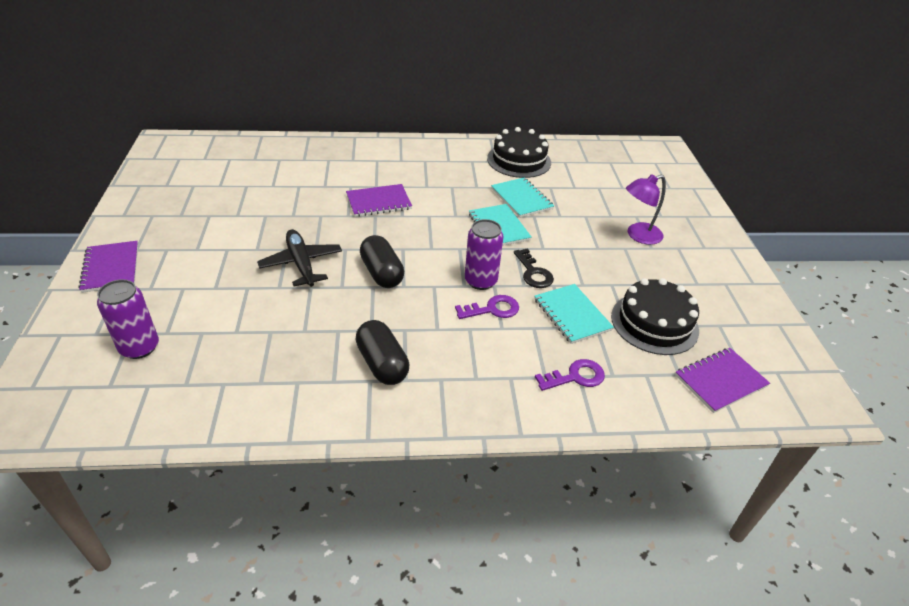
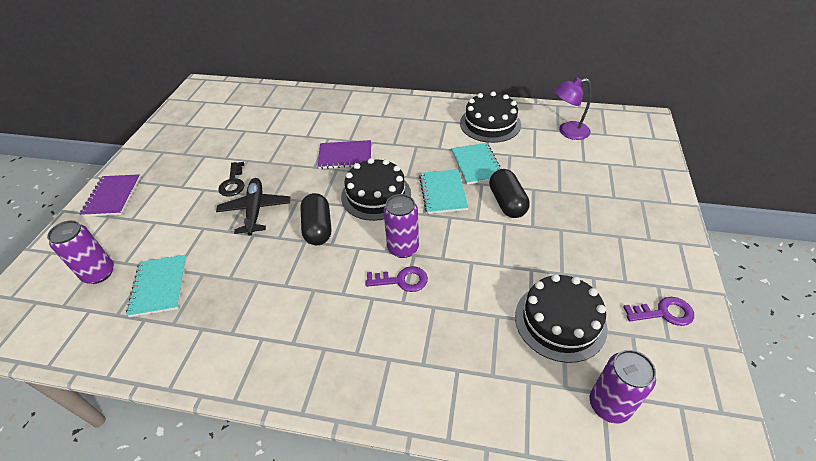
camera: 20 degrees right, 5 degrees up
(382, 364) = (279, 323): black capsule -> black capsule (507, 203)
(430, 236) = (376, 195): none -> black cake
(533, 273) = (457, 246): black key -> black key (233, 182)
(572, 315) = (477, 298): turquoise notebook -> turquoise notebook (159, 286)
(575, 377) = (453, 370): purple key -> purple key (663, 313)
(638, 235) = (580, 217): purple lamp -> purple lamp (568, 132)
(720, 381) = (609, 405): purple notebook -> purple can

